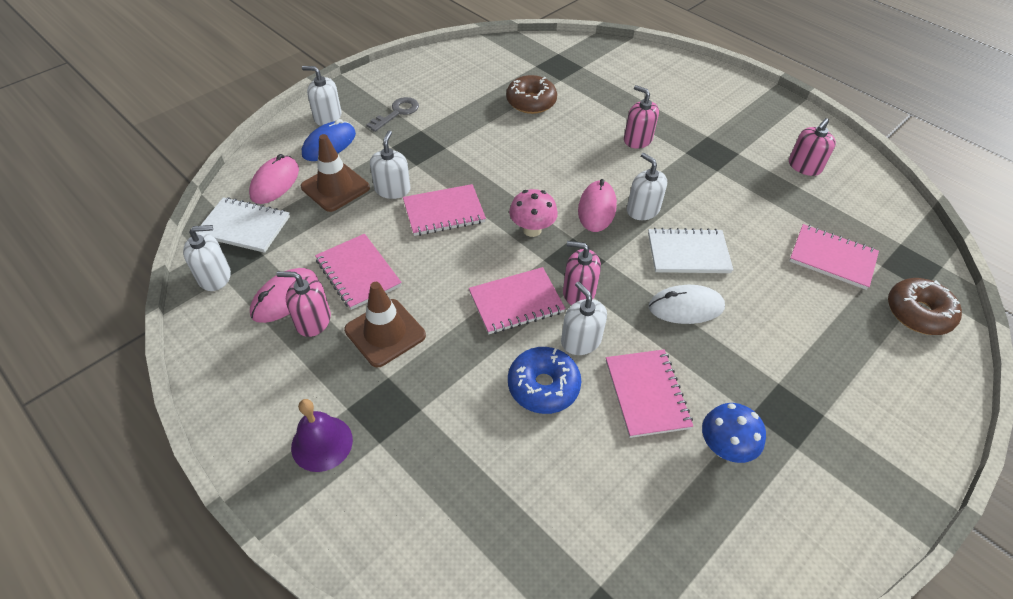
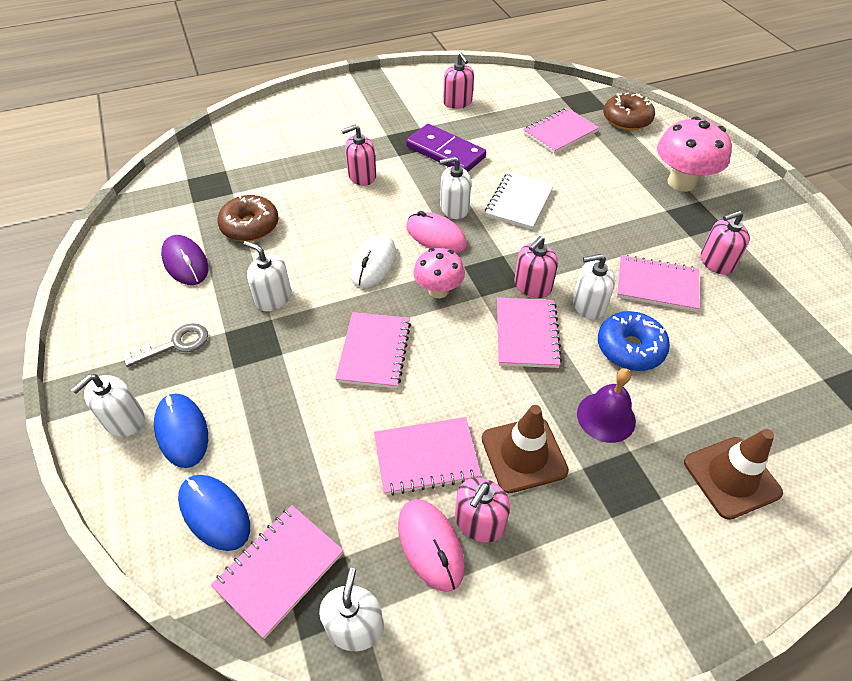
camera: 65 degrees left, 0 degrees up
(244, 227) = (279, 570): white notebook -> pink notebook
(275, 182) = (214, 513): pink mouse -> blue mouse
(322, 443) = (650, 552): purple bell -> purple bell (606, 417)
(335, 187) = (269, 445): brown traffic cone -> brown traffic cone (731, 477)
(392, 189) = (309, 387): white soap dispenser -> white soap dispenser (273, 298)
(397, 113) = (175, 344): grey key -> grey key turned 90 degrees clockwise
(473, 87) = (185, 263): none -> purple mouse
(686, 307) = (576, 227): white mouse -> white mouse (373, 263)
(717, 181) = (445, 152): none -> purple domino
(724, 447) = (716, 262): blue mushroom -> pink soap dispenser
(843, 390) = (681, 182): none -> pink mushroom

